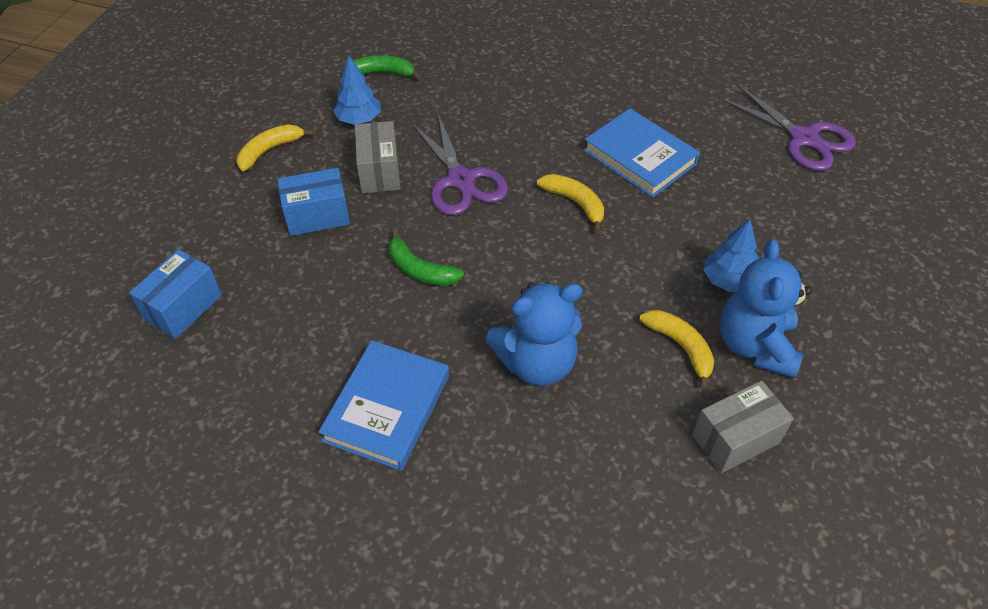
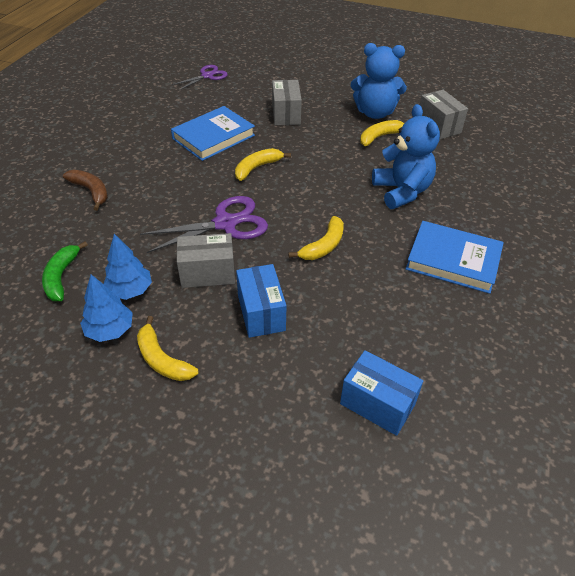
camera: 90 degrees left, 5 degrees down
(420, 269) = (324, 246): green banana -> yellow banana
(513, 71) = (91, 191): none -> brown banana
(718, 230) = (286, 114): none -> grey box
(728, 280) = (327, 116): blue tree -> blue tree (110, 330)
(804, 138) = (207, 76): purple scissors -> purple scissors, size x0.64

